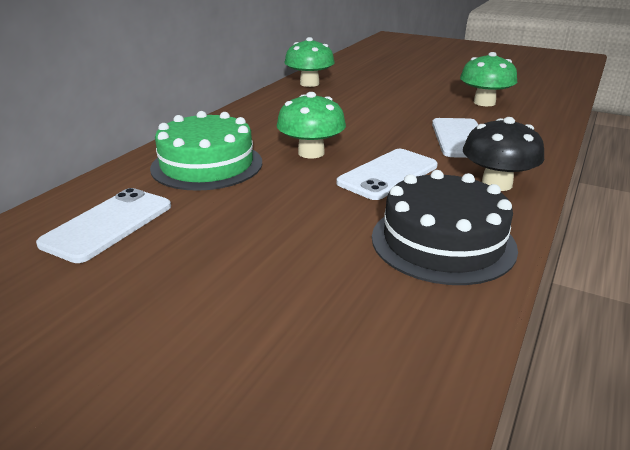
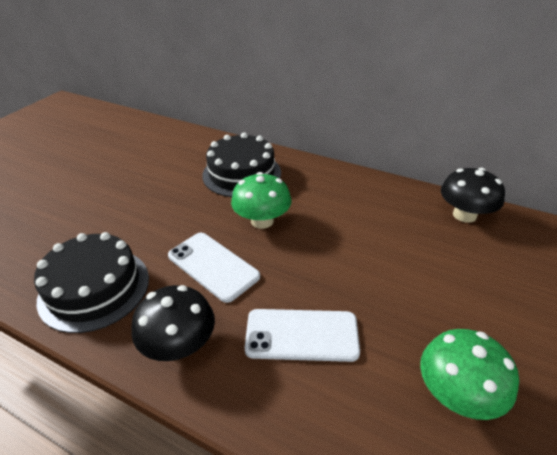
camera: 90 degrees right, 10 degrees up
(108, 224) = (167, 152): white phone -> none
(207, 165) = (241, 173): green cake -> black cake
(309, 84) = (464, 215): green mushroom -> black mushroom

